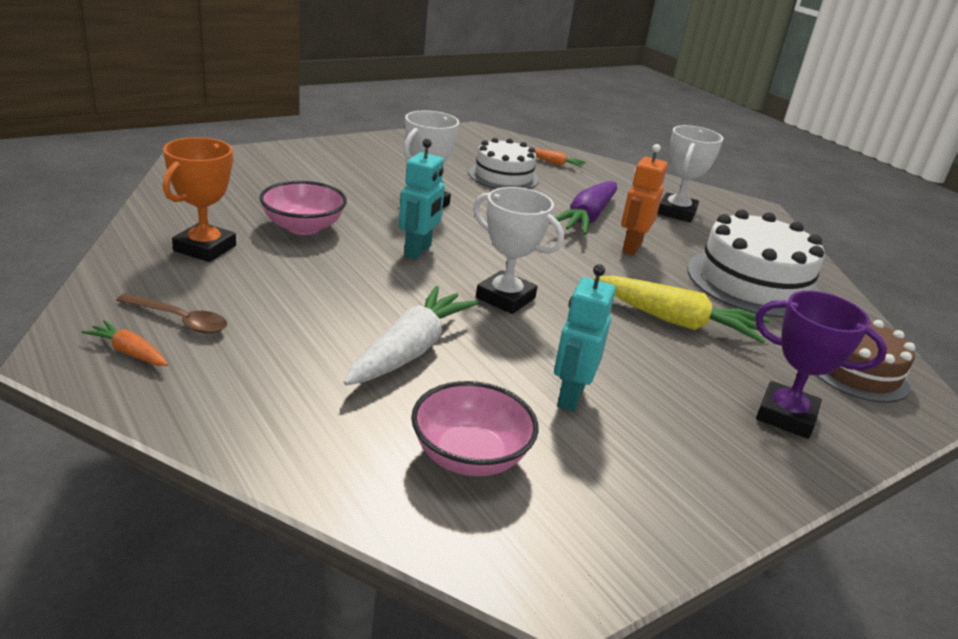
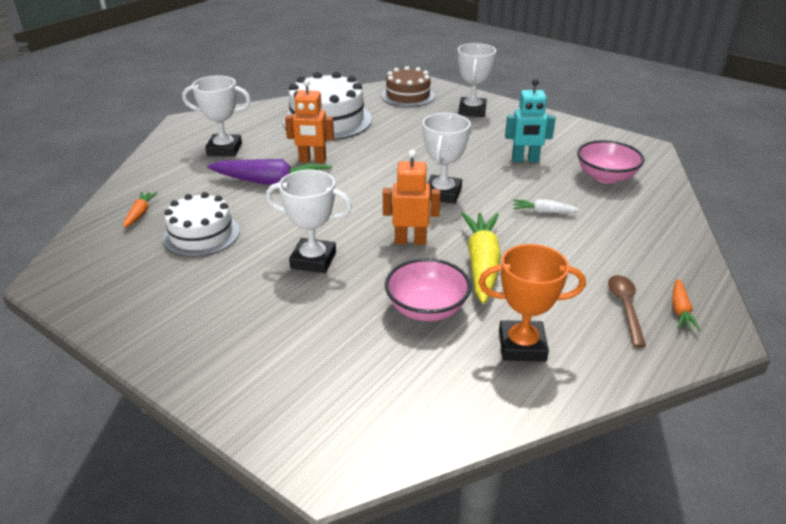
camera: 105 degrees left, 5 degrees up
(410, 350) = (543, 212): white carrot -> white carrot, size x0.49
(418, 251) = (410, 241): turquoise robot -> orange robot
(677, 321) = (408, 139): yellow carrot -> yellow carrot (482, 264)
(786, 416) = (472, 111): purple trophy -> white trophy

